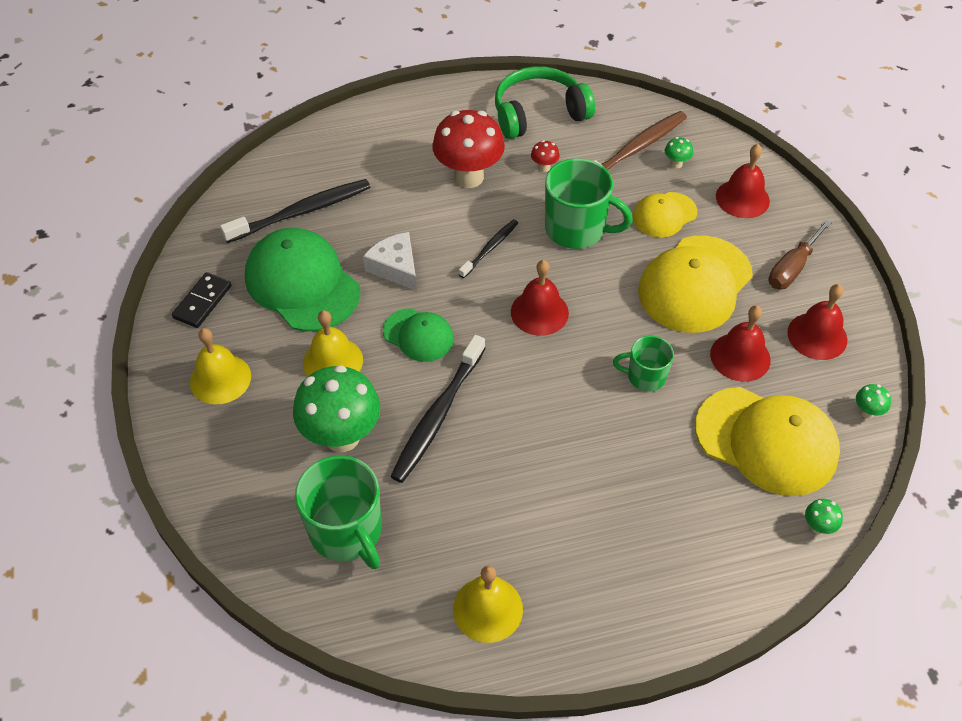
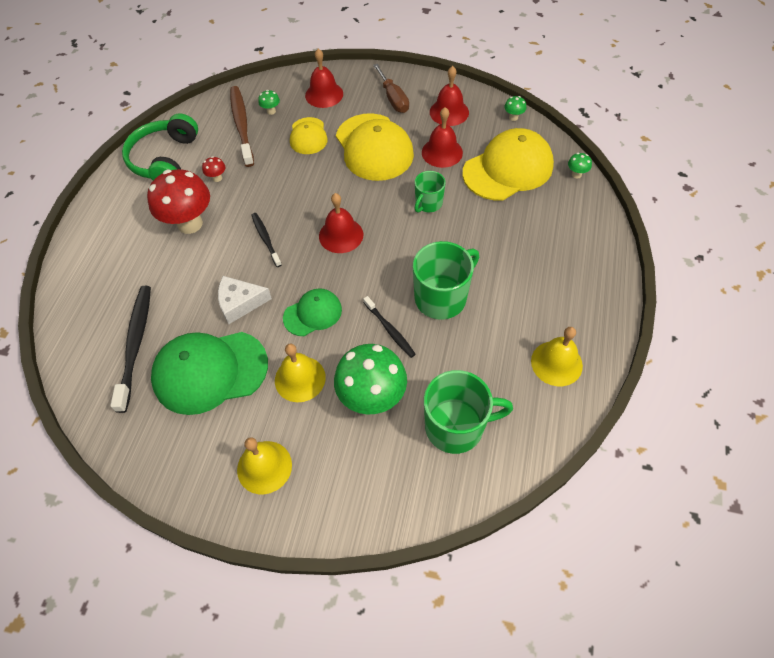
camera: 60 degrees left, 5 degrees up
(202, 302) = (175, 454): black domino -> none
(437, 416) = (390, 330): black toothbrush -> black toothbrush, size x0.57
(576, 229) = (285, 185): green mug -> green mug (442, 297)

